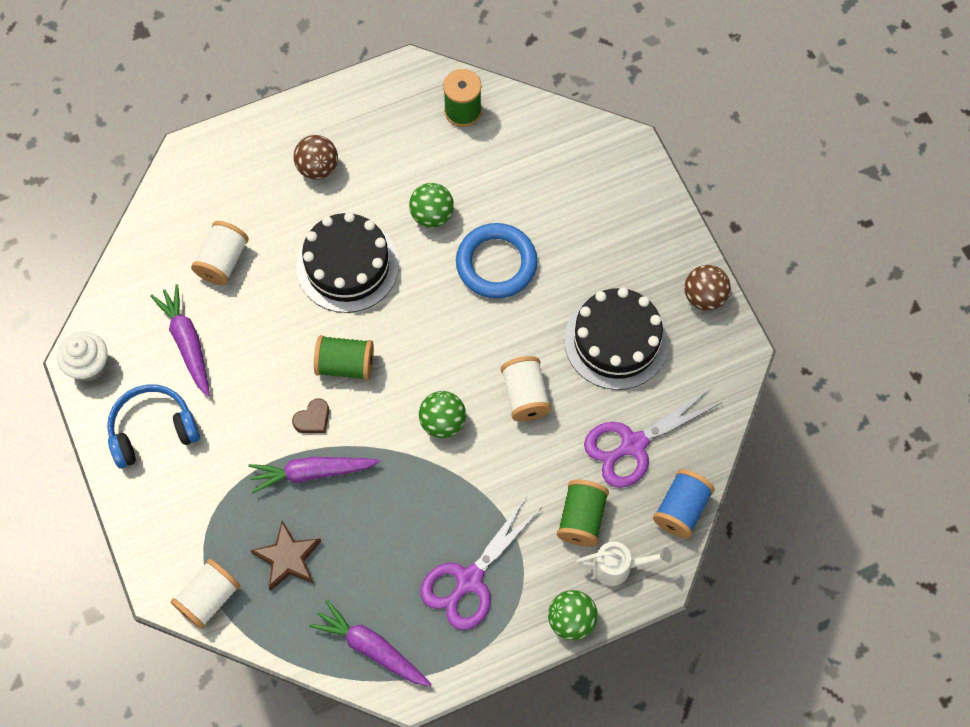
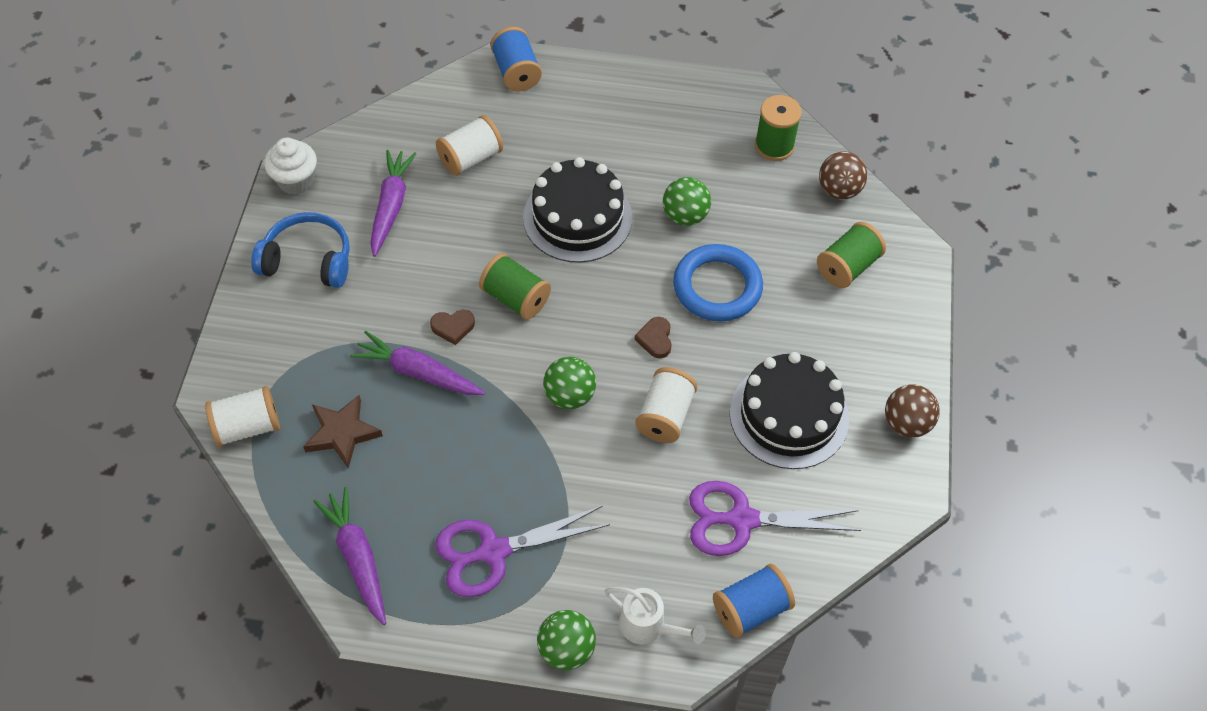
camera: 30 degrees right, 10 degrees down
(206, 159) = (516, 72): none -> blue spool
(317, 167) = (608, 126): brown ball -> brown ball (839, 190)
(477, 336) = (655, 339): none -> brown heart
(581, 518) = (643, 559): green spool -> green spool (847, 267)

